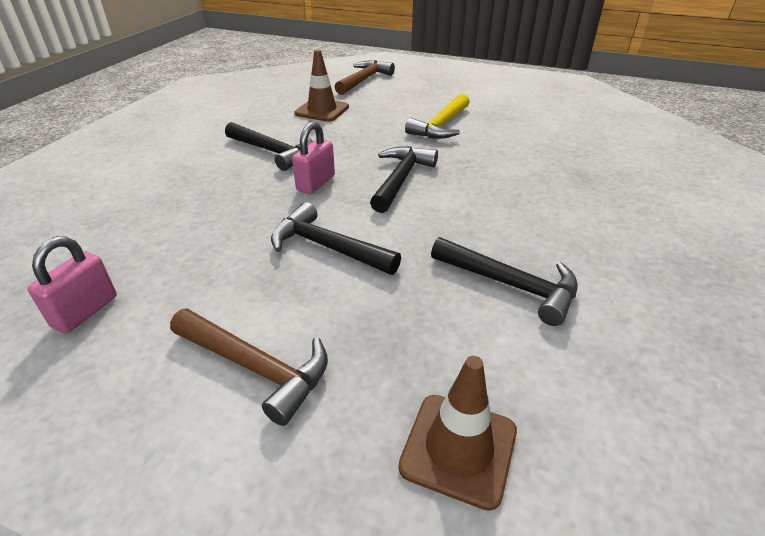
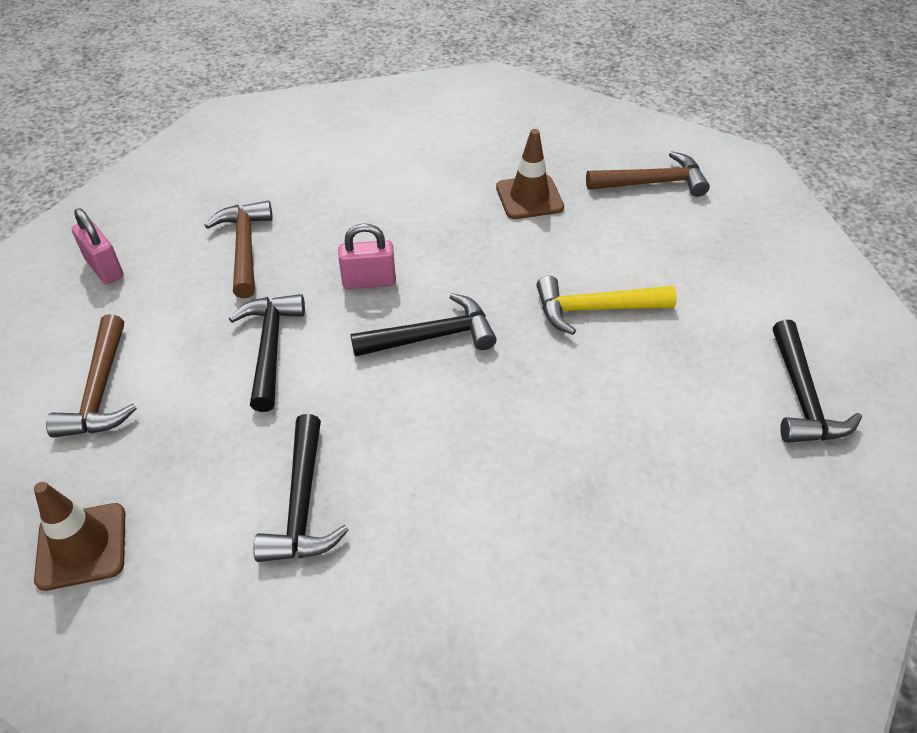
camera: 55 degrees right, 10 degrees up
(85, 311) = (104, 268): pink padlock -> pink padlock turned 60 degrees clockwise
(195, 223) = (245, 248): none -> brown hammer
(273, 152) = (402, 218): black hammer -> black hammer (801, 396)

